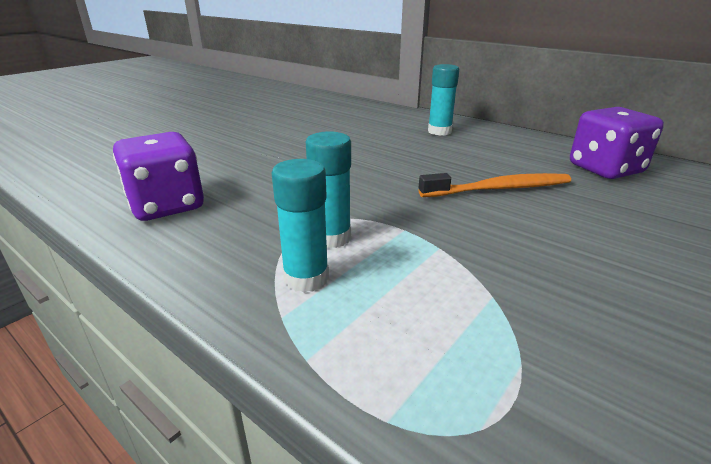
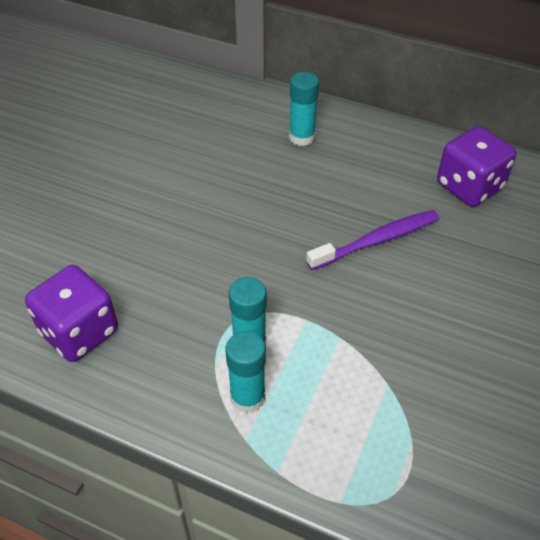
camera: 15 degrees left, 20 degrees up
(499, 189) = (377, 240): orange toothbrush -> purple toothbrush

